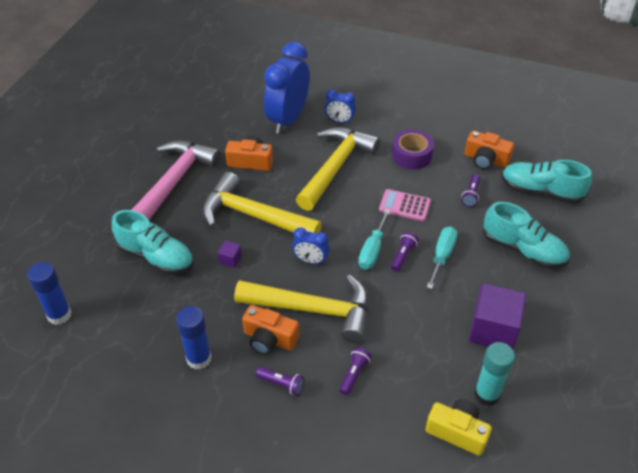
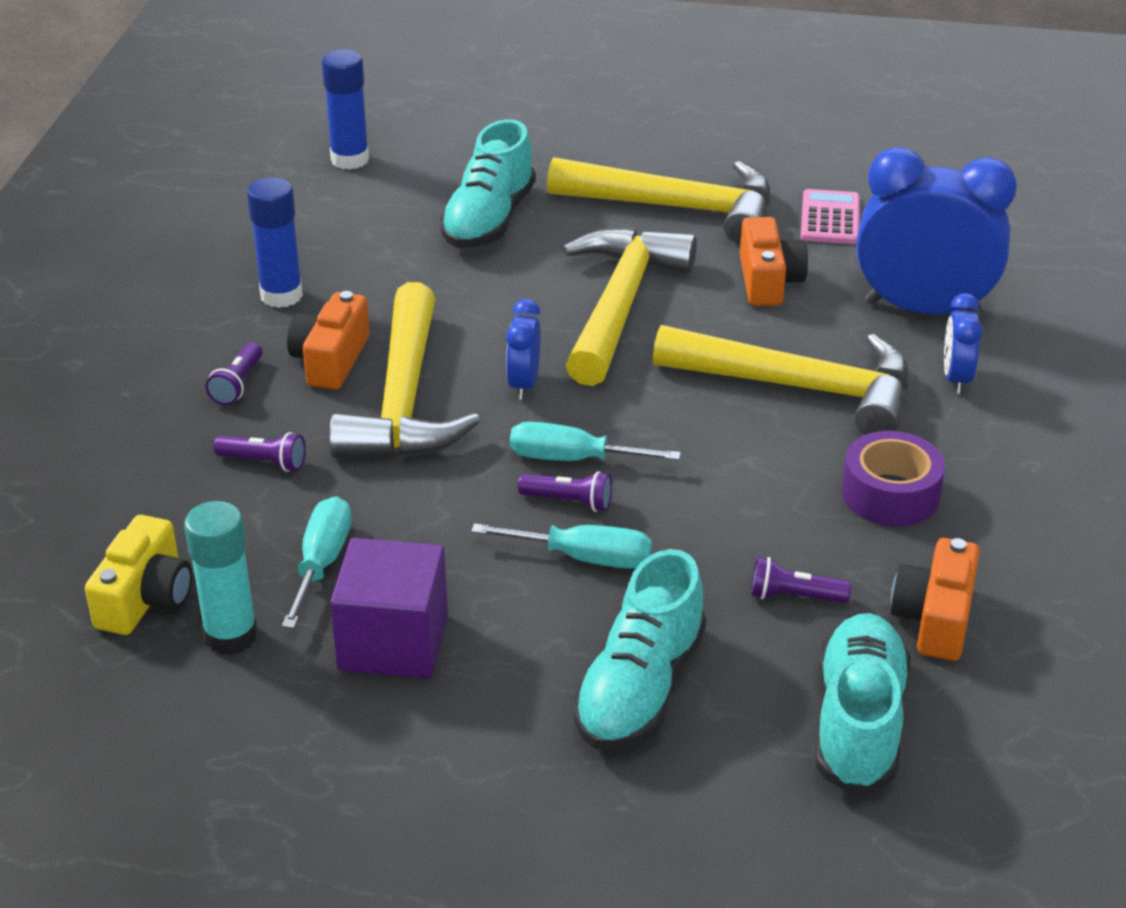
camera: 80 degrees right, 10 degrees down
(174, 181) = (677, 208): pink hammer -> yellow hammer
(230, 259) = (502, 295): purple cube -> none
(404, 205) = (719, 494): pink calculator -> pink calculator (830, 218)
(437, 354) = (322, 563): none -> turquoise screwdriver

